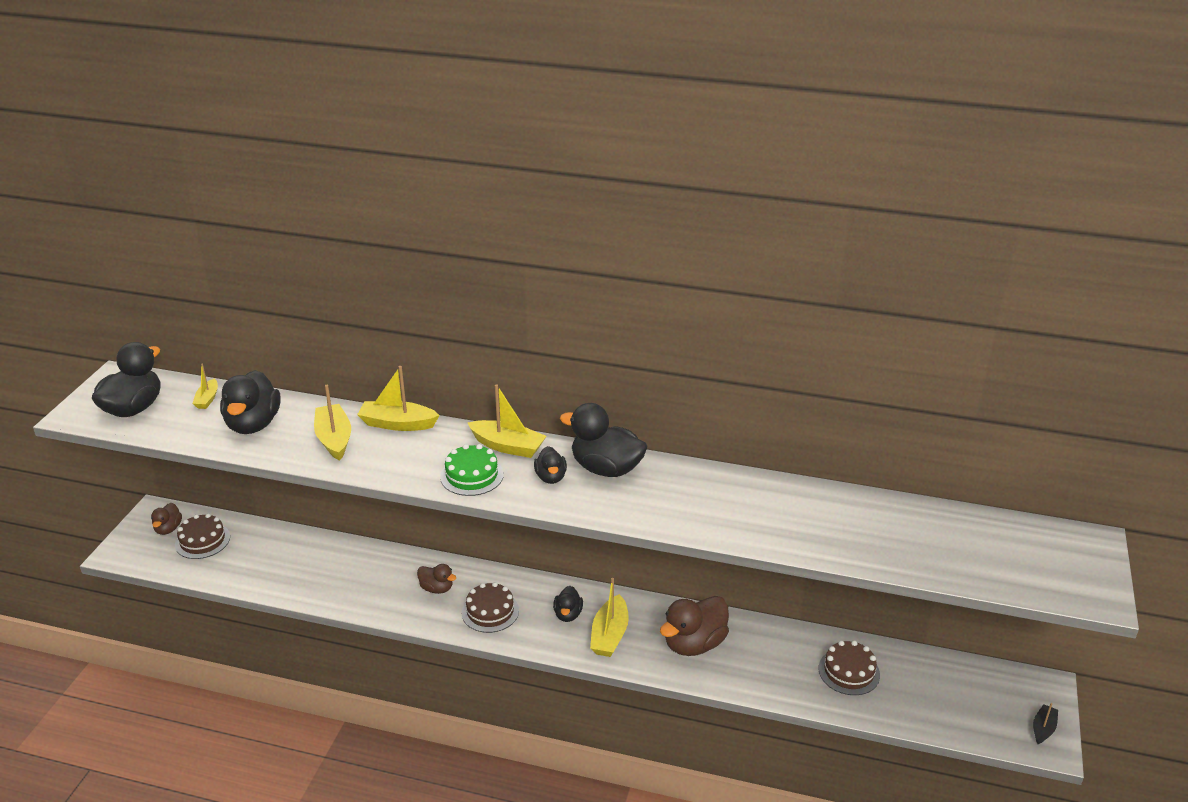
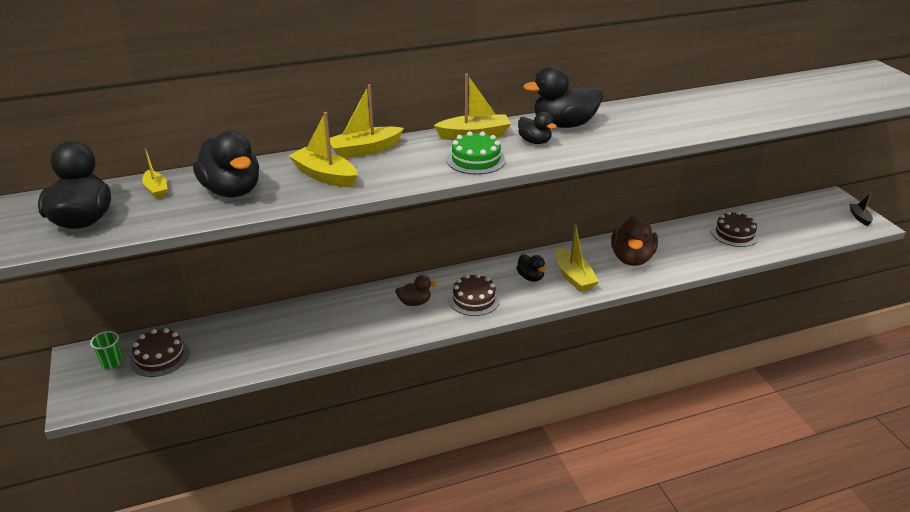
camera: 35 degrees left, 0 degrees up
(168, 529) = (112, 363): brown duck -> green cup

